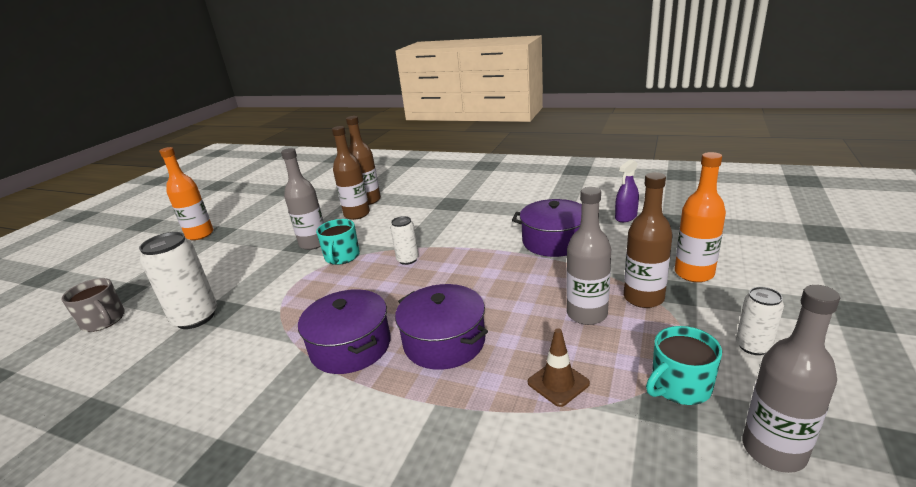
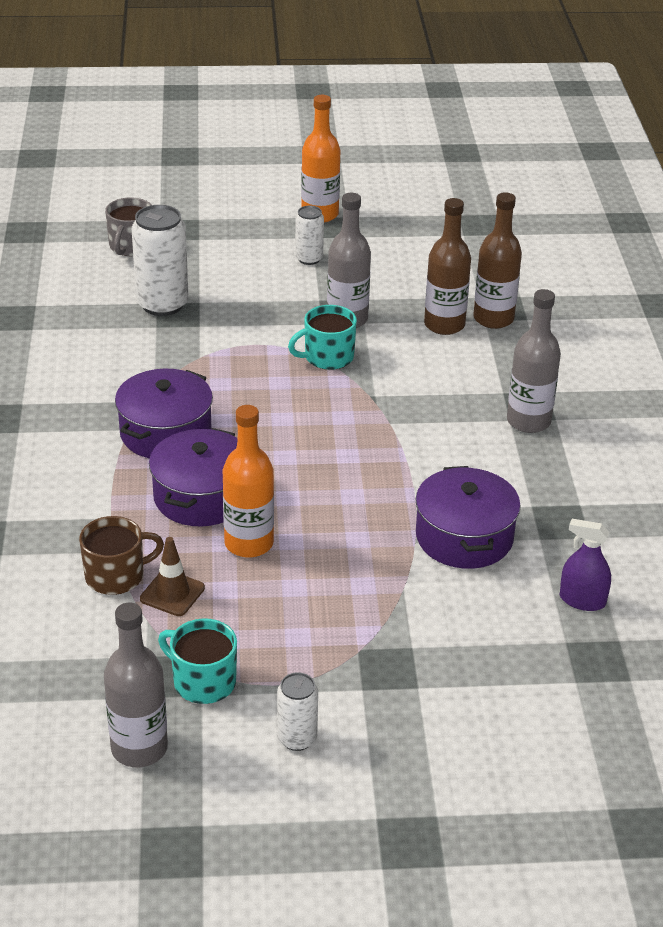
camera: 60 degrees right, 10 degrees up
(407, 260) = (348, 415): white can -> white can (309, 259)
(519, 416) = (116, 576): none -> brown mug
(587, 314) = (300, 596): grey bottle -> grey bottle (528, 421)
(643, 298) = (357, 640): brown bottle -> none
(694, 273) = (440, 684): orange bottle -> orange bottle (249, 543)

